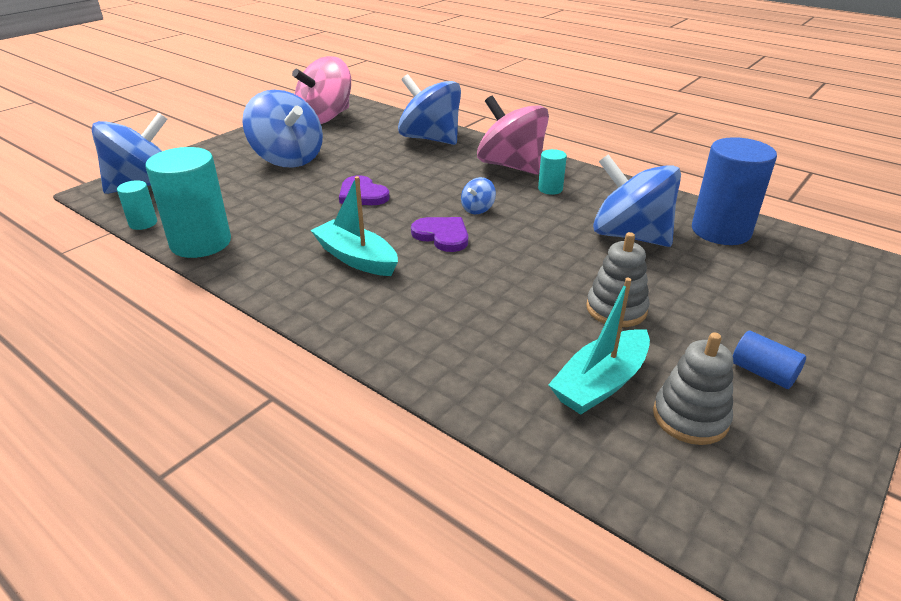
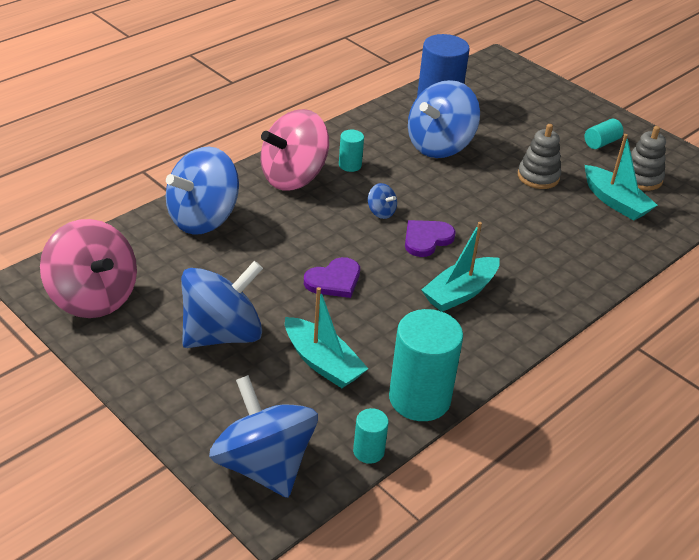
camera: 85 degrees left, 5 degrees up
(253, 197) = (322, 362): none -> turquoise boat
(763, 373) = (601, 143): blue cylinder -> turquoise cylinder

